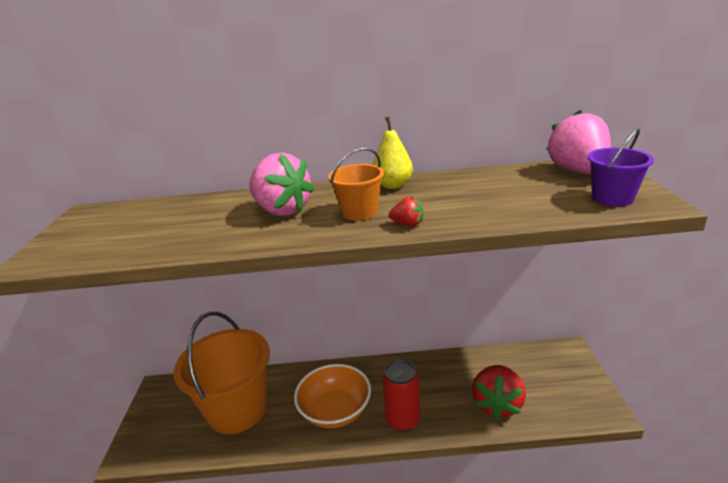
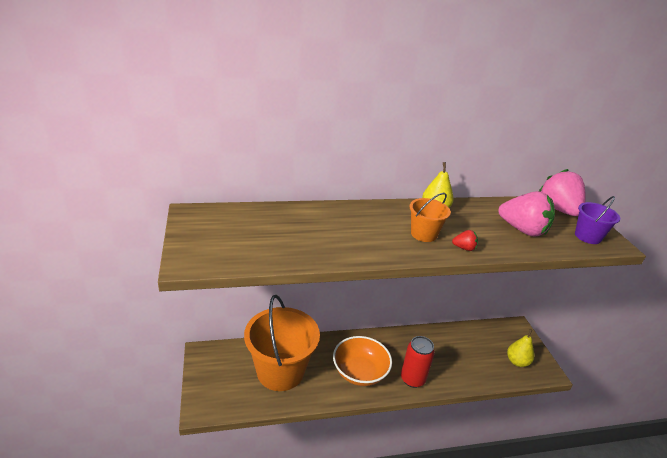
camera: 15 degrees left, 5 degrees up
(282, 210) = (363, 227): pink strawberry -> pink strawberry (522, 230)
(497, 404) = (476, 367): red strawberry -> none
(560, 397) = (517, 361): none -> yellow pear

